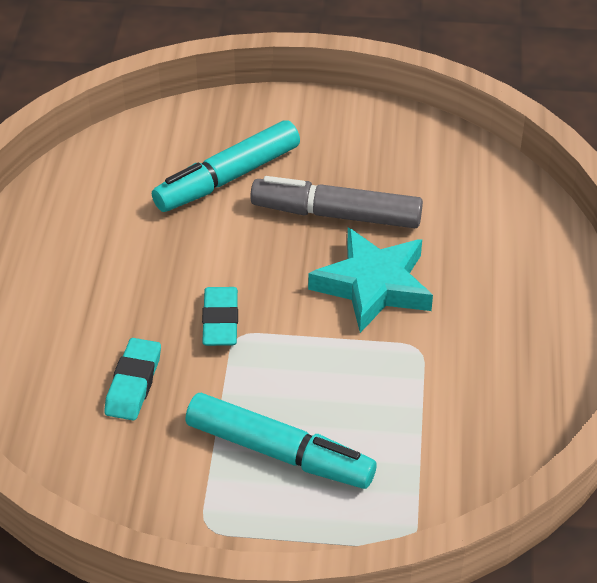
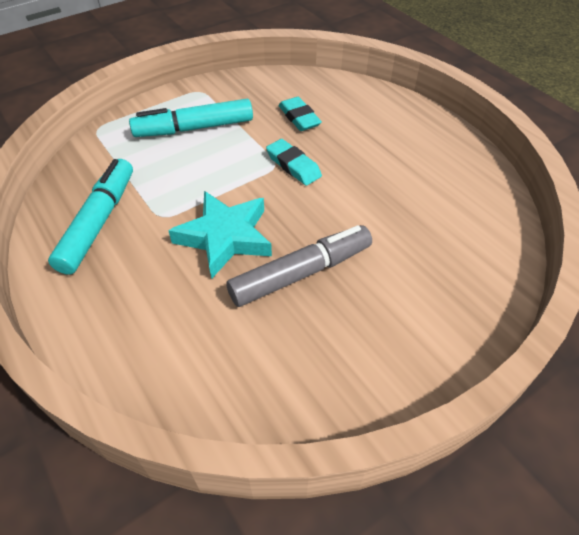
camera: 140 degrees right, 5 degrees up
(227, 178) = (405, 253): turquoise marker -> turquoise marker (99, 222)

